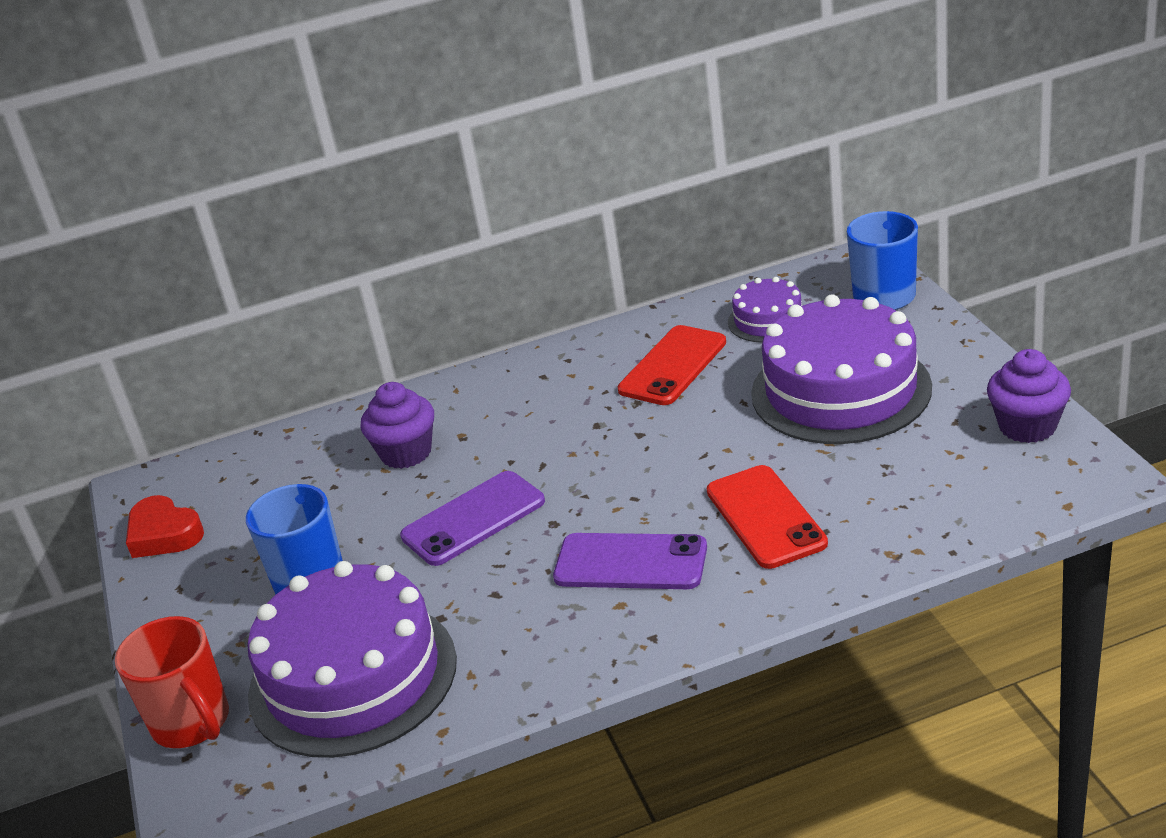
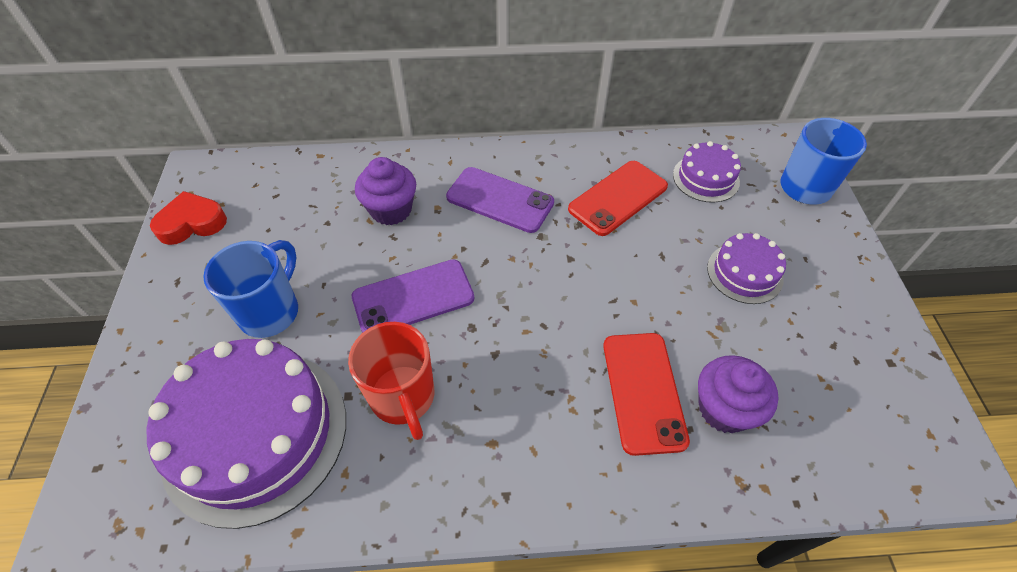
camera: 10 degrees right, 20 degrees up
(164, 534) = (192, 223): red heart -> red heart turned 105 degrees clockwise
(192, 723) = (118, 432): red mug -> red mug (403, 398)
(630, 563) = (517, 398): purple phone -> purple phone (499, 200)
(840, 390) = (744, 273): purple cake -> purple cake, size x0.49
(1027, 426) = (897, 376): purple cupcake -> purple cupcake (724, 409)

